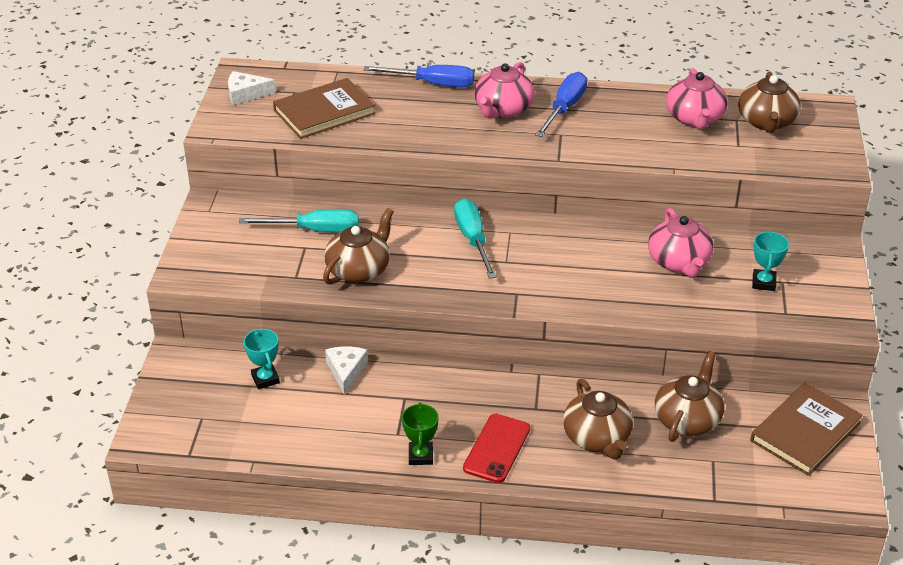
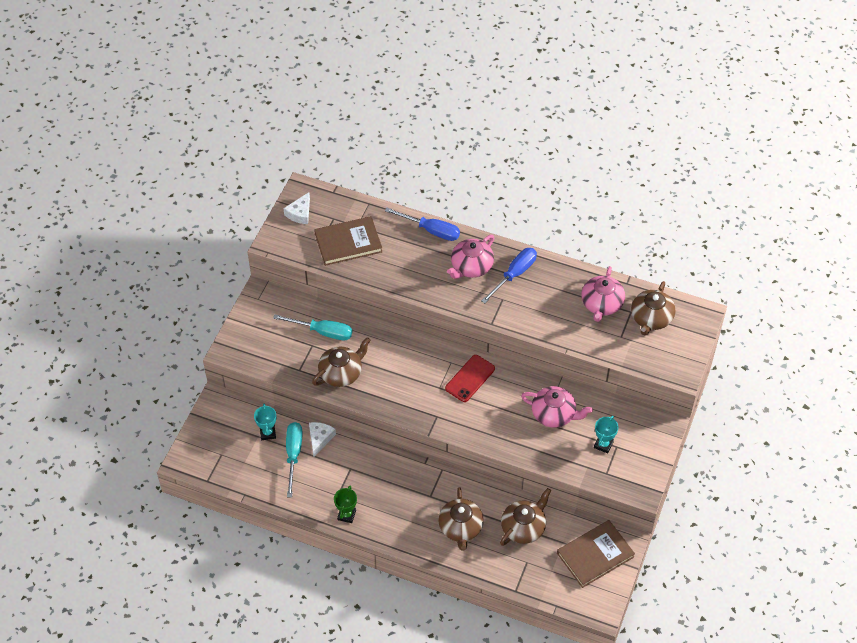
camera: 15 degrees right, 15 degrees up
(245, 94) = (300, 213): white cheese -> white cheese turned 75 degrees counterclockwise
(473, 240) = (424, 363): turquoise screwdriver -> turquoise screwdriver (293, 455)
(497, 448) = (395, 521): red phone -> red phone (470, 378)
(679, 262) = (554, 414): pink teapot -> pink teapot turned 75 degrees counterclockwise

